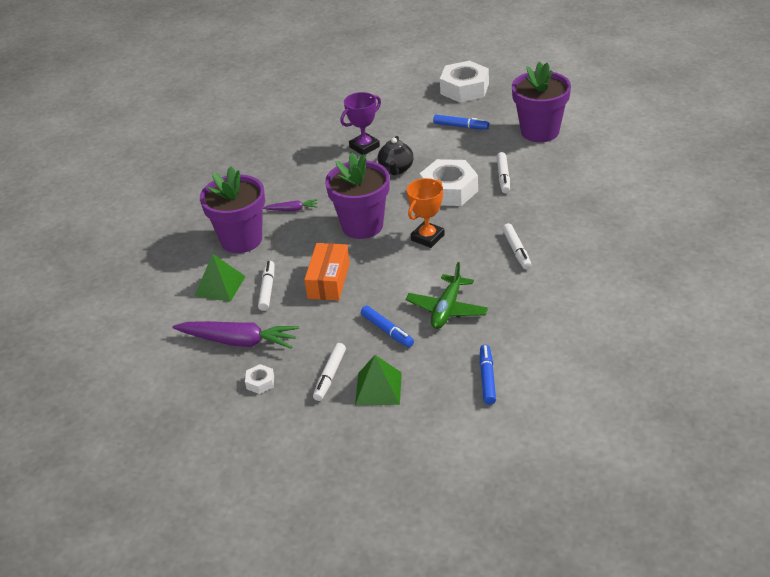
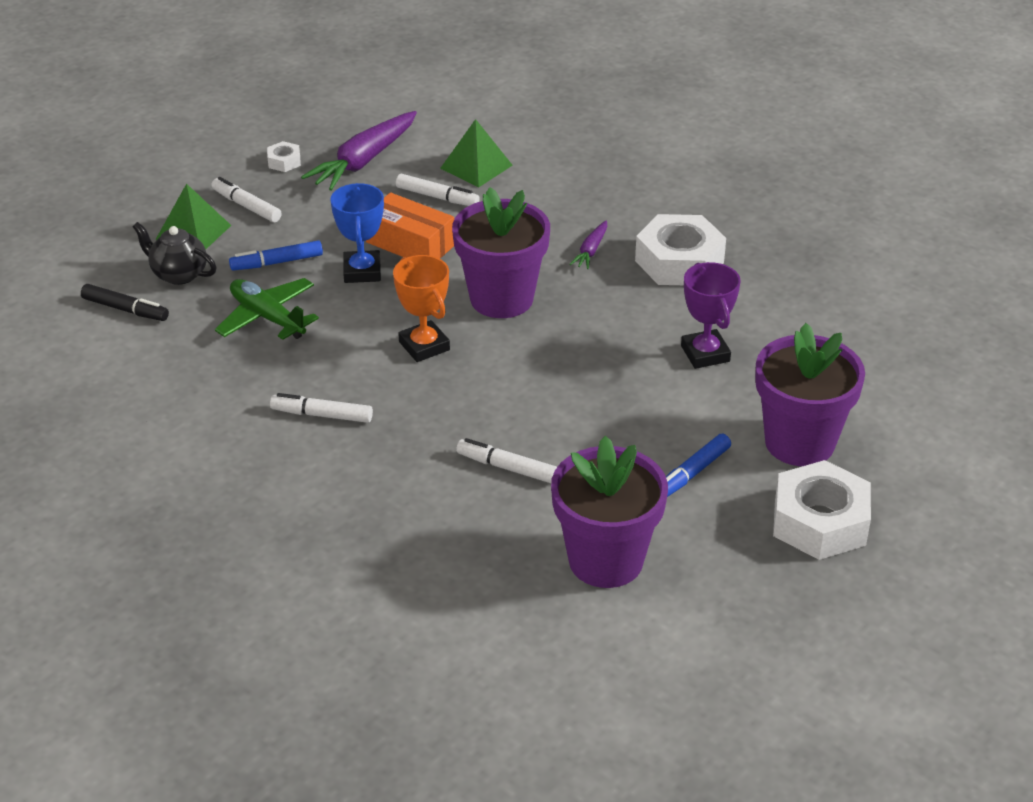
camera: 110 degrees right, 0 degrees up
(241, 240) = (557, 198): purple flower pot -> purple flower pot (799, 442)
(372, 289) = (362, 271): none -> blue trophy
(396, 169) = (616, 367): black teapot -> black teapot (178, 274)
(449, 190) = (518, 401): white nut -> white nut (679, 261)
(487, 378) = (125, 309): blue marker -> black marker

